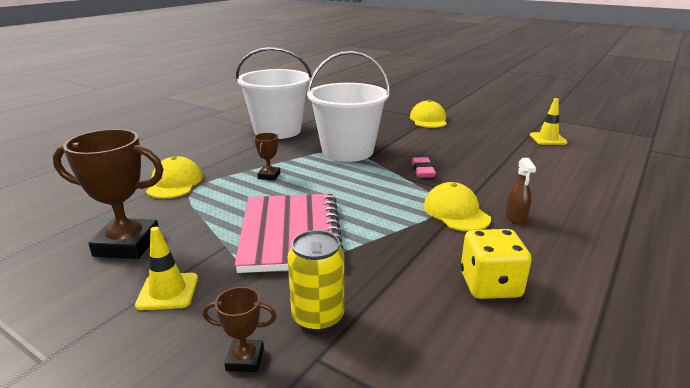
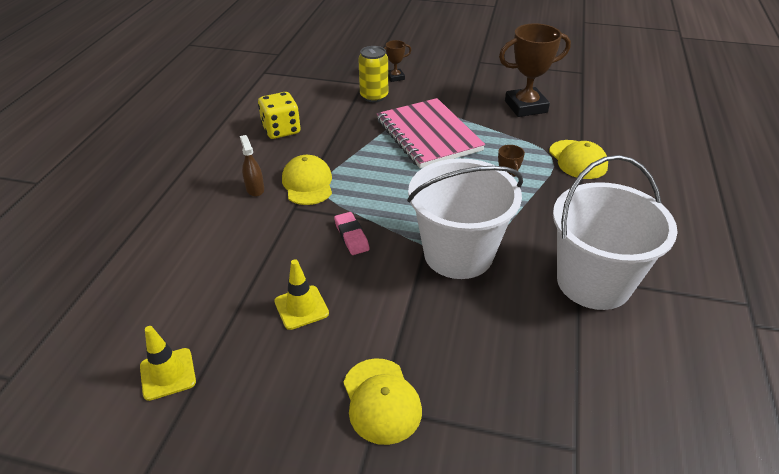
camera: 160 degrees right, 15 degrees up
(168, 291) = (463, 91): yellow traffic cone -> yellow traffic cone (301, 307)
(456, 212) = (307, 183): yellow cap -> yellow cap turned 150 degrees counterclockwise

